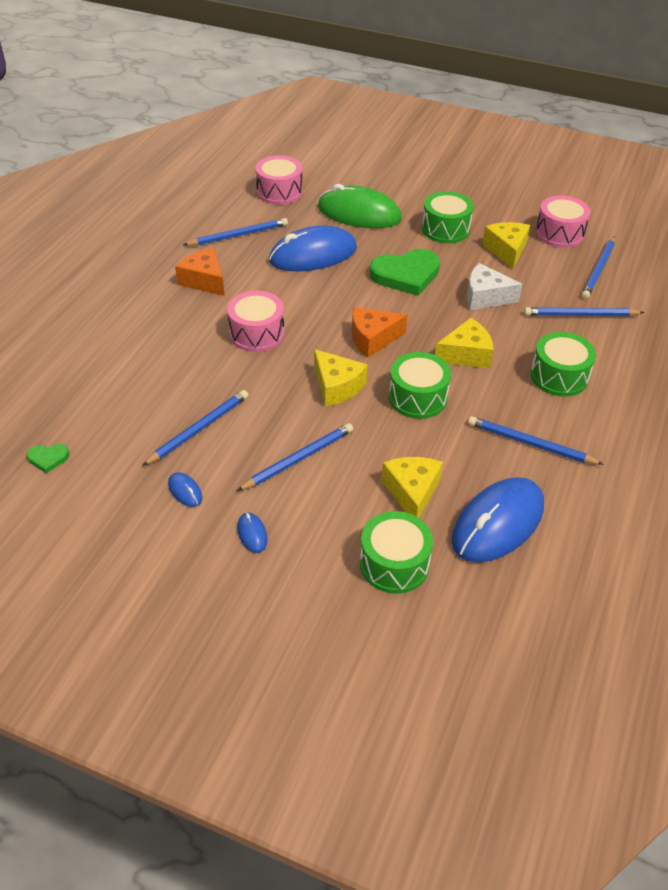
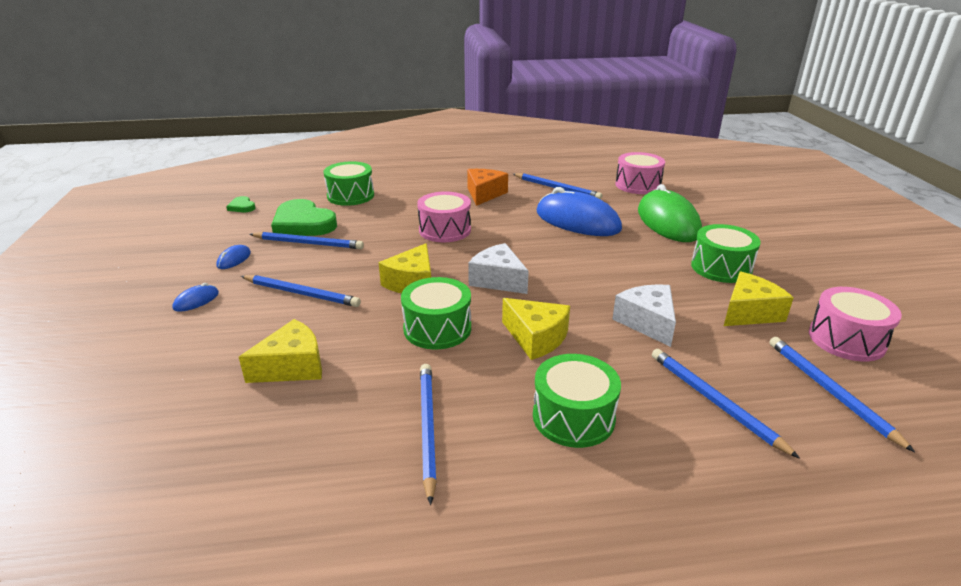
camera: 60 degrees right, 15 degrees down
(373, 339) = (498, 280): orange cheese -> white cheese
(394, 564) = (182, 386): green drum -> green drum (350, 196)
(406, 275) = (615, 268): green heart -> green heart (303, 223)
(497, 523) = (273, 441): blue mouse -> none
(598, 270) = (830, 391): blue pencil -> blue pencil turned 75 degrees clockwise

